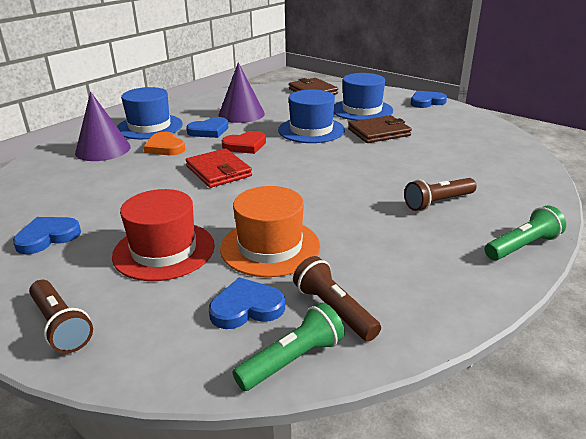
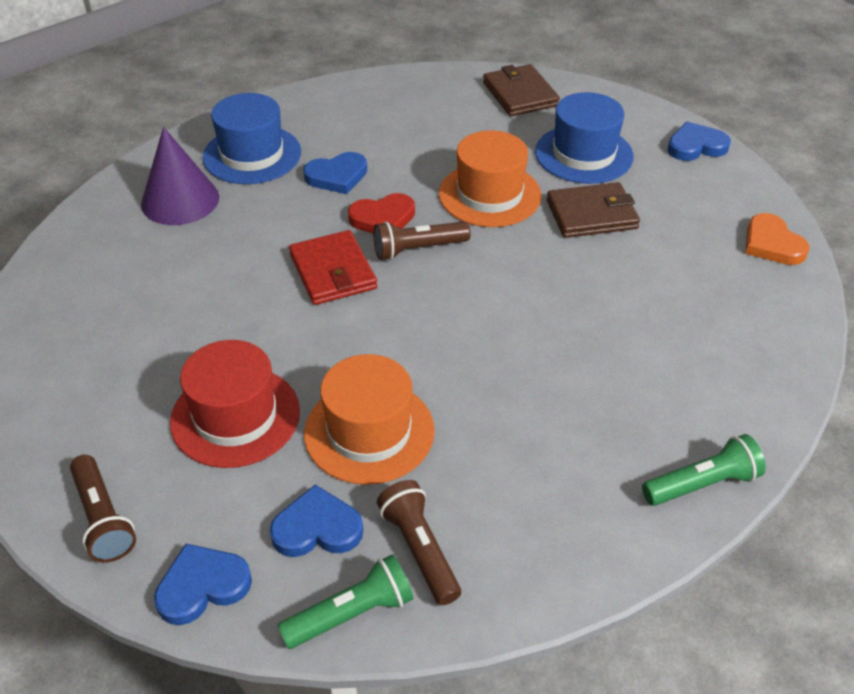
camera: 10 degrees right, 15 degrees up
(47, 237) = (96, 370): blue heart -> blue heart (202, 586)
(165, 147) = (267, 207): orange heart -> orange heart (772, 244)
(241, 114) = (393, 141): purple cone -> none
(311, 130) = (489, 195): blue hat -> orange hat
(438, 202) = (621, 382): brown flashlight -> brown flashlight (418, 249)

